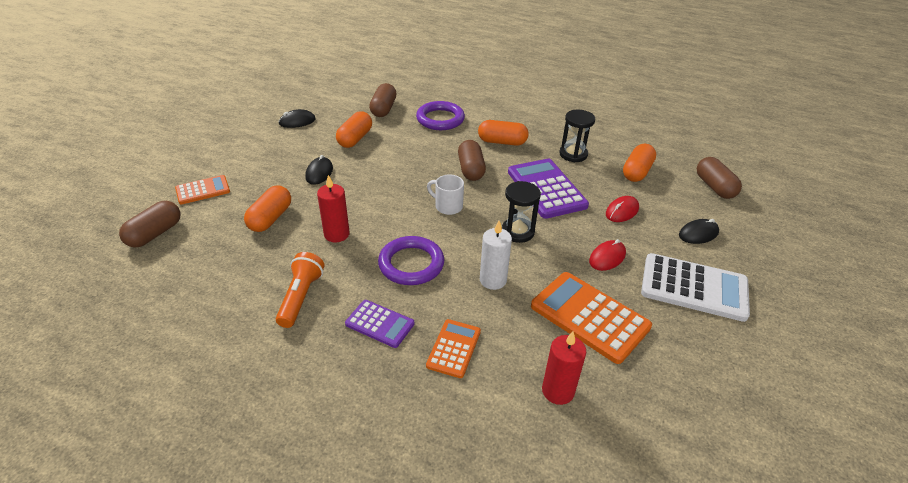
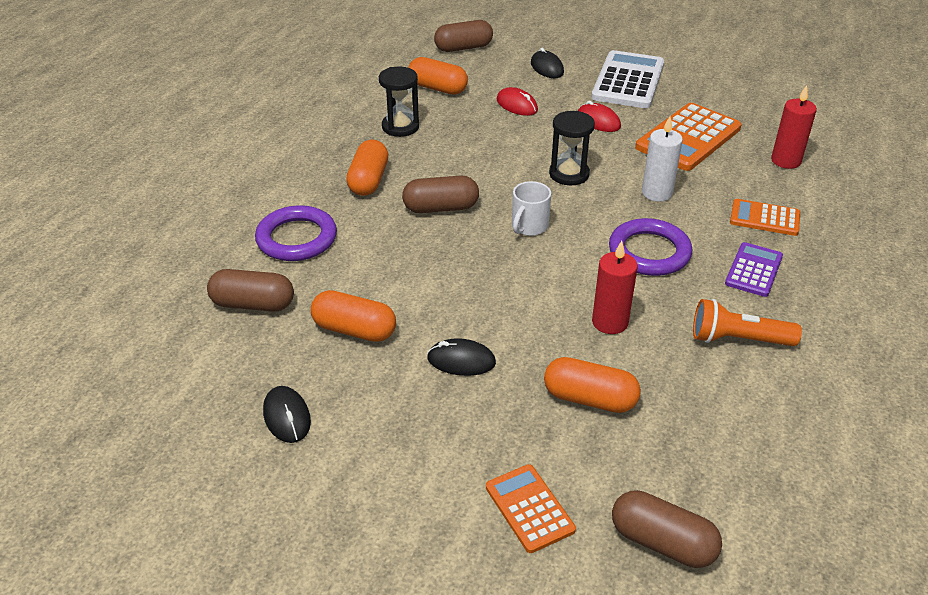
camera: 90 degrees left, 0 degrees up
(546, 189) = (480, 150): purple calculator -> none

